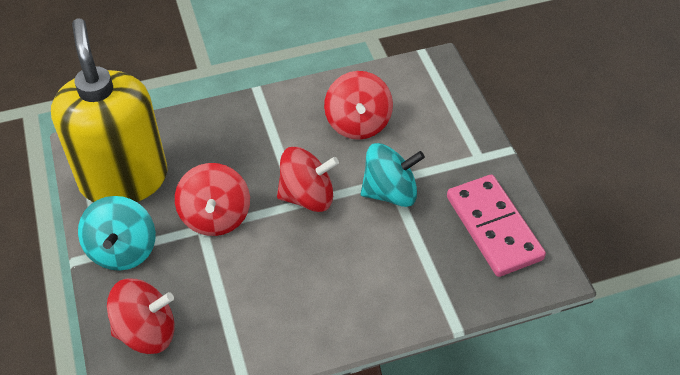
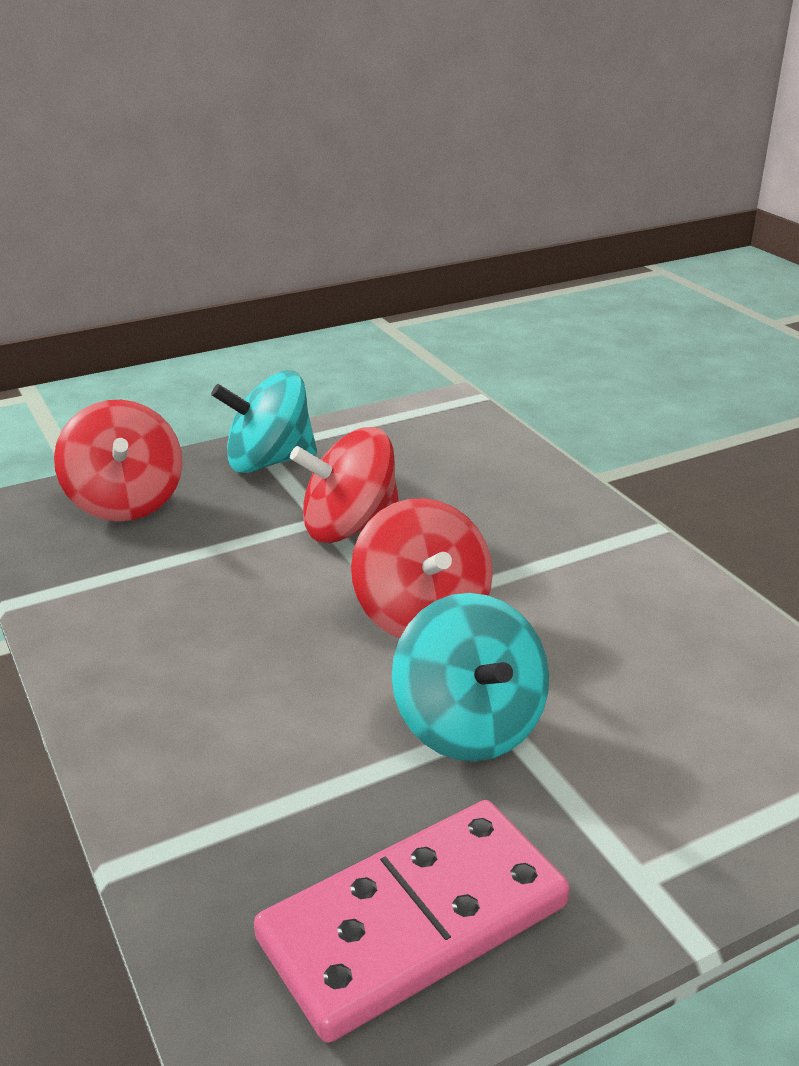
camera: 80 degrees right, 20 degrees down
(124, 179) = (400, 442): yellow soap dispenser -> none
(358, 123) = (642, 659): red spinning top -> none

